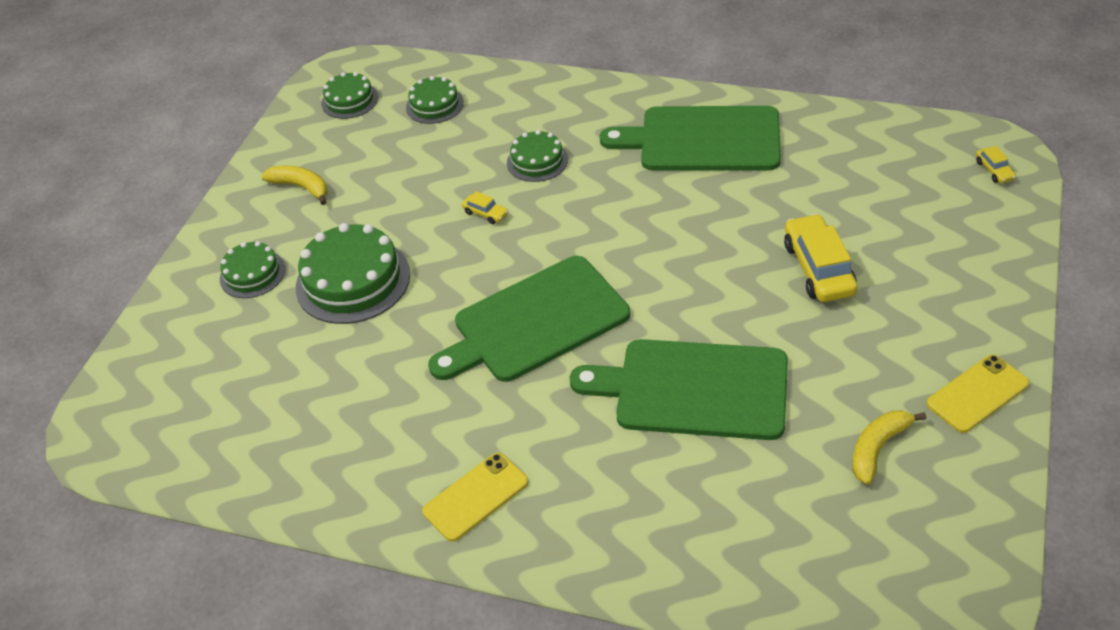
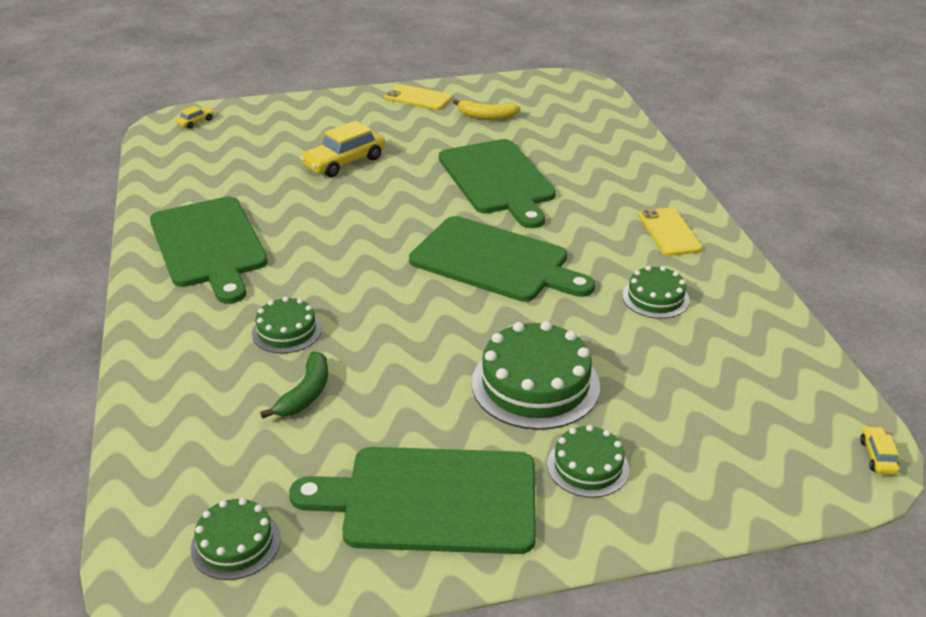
camera: 125 degrees left, 10 degrees down
(301, 187) = (431, 500): yellow banana -> green cutting board
(434, 105) = (217, 450): green cake -> green cake (655, 298)
(453, 155) = (305, 394): none -> green banana
(476, 497) = (669, 232): yellow phone -> yellow phone turned 60 degrees clockwise
(485, 213) = (384, 335): yellow car -> yellow car (877, 456)

